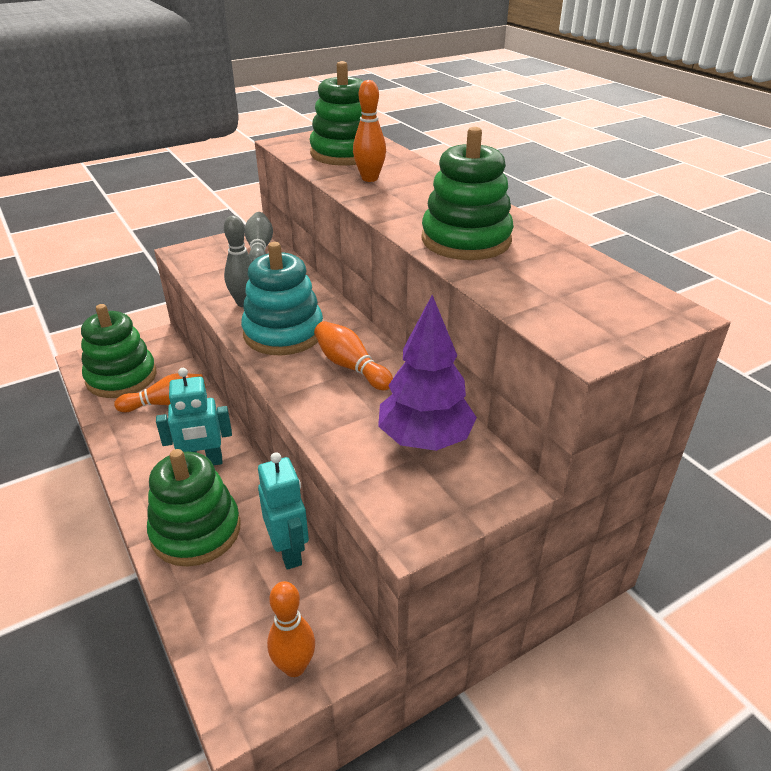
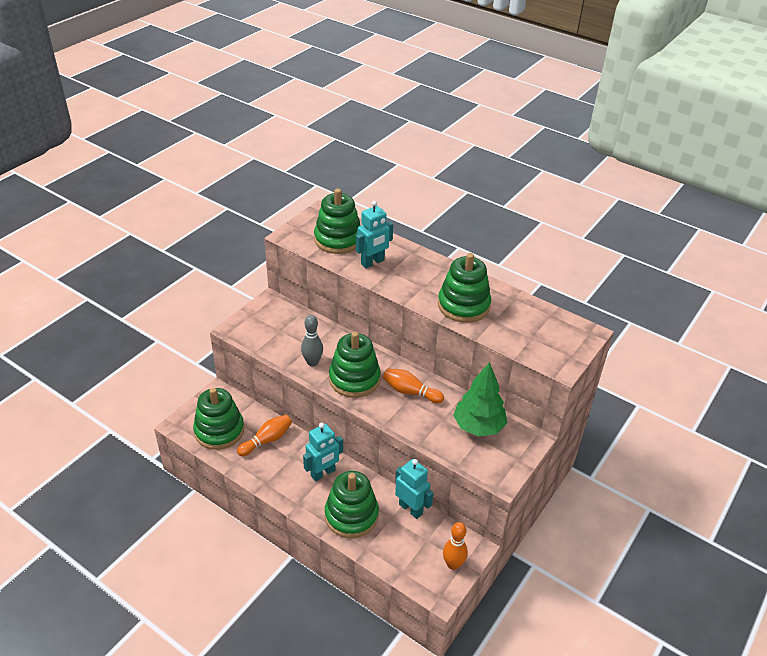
camera: 25 degrees left, 5 degrees up
(259, 249) = (285, 313): grey bowling pin -> none
(283, 333) = (354, 379): turquoise stacking toy -> green stacking toy
(369, 178) = (372, 262): orange bowling pin -> turquoise robot
(425, 439) = (478, 426): purple tree -> green tree

